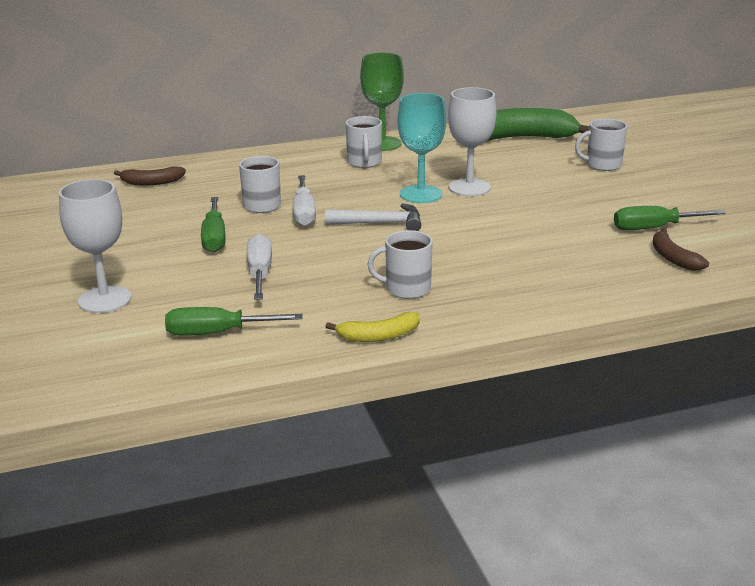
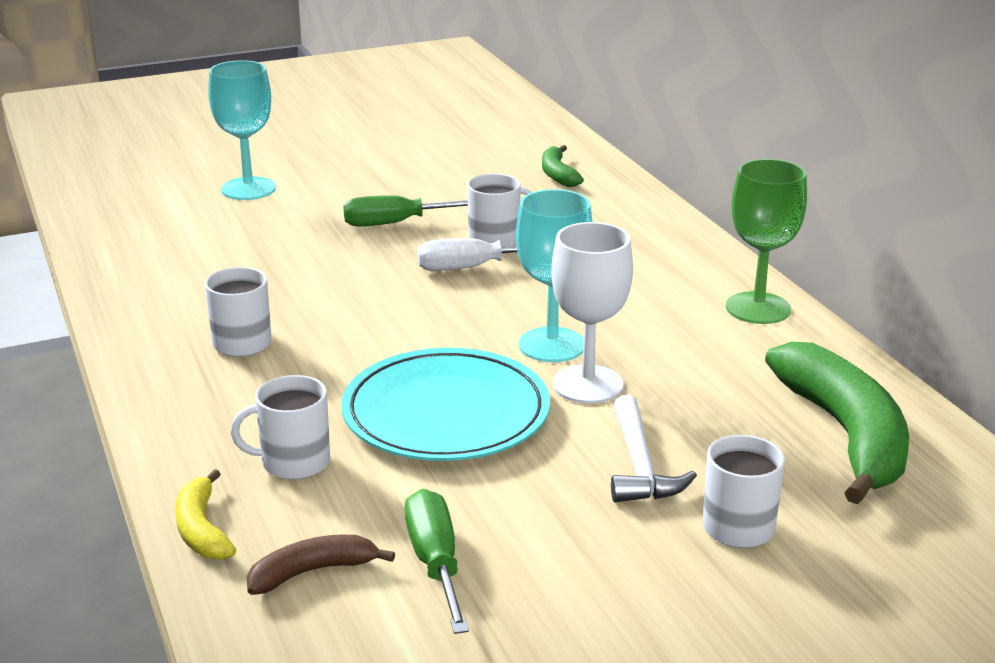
camera: 85 degrees right, 0 degrees up
(104, 300) = (248, 189): white goblet -> turquoise goblet
(151, 182) = (557, 174): brown banana -> green banana
(217, 333) = (163, 246): green screwdriver -> none
(260, 273) = (298, 255): white screwdriver -> none
(364, 162) = (670, 298): white mug -> white mug (293, 462)
(378, 336) = (128, 329): yellow banana -> yellow banana (202, 529)
(380, 223) = (443, 318): white hammer -> white hammer (640, 465)
(503, 224) = (446, 413): none -> turquoise plate

